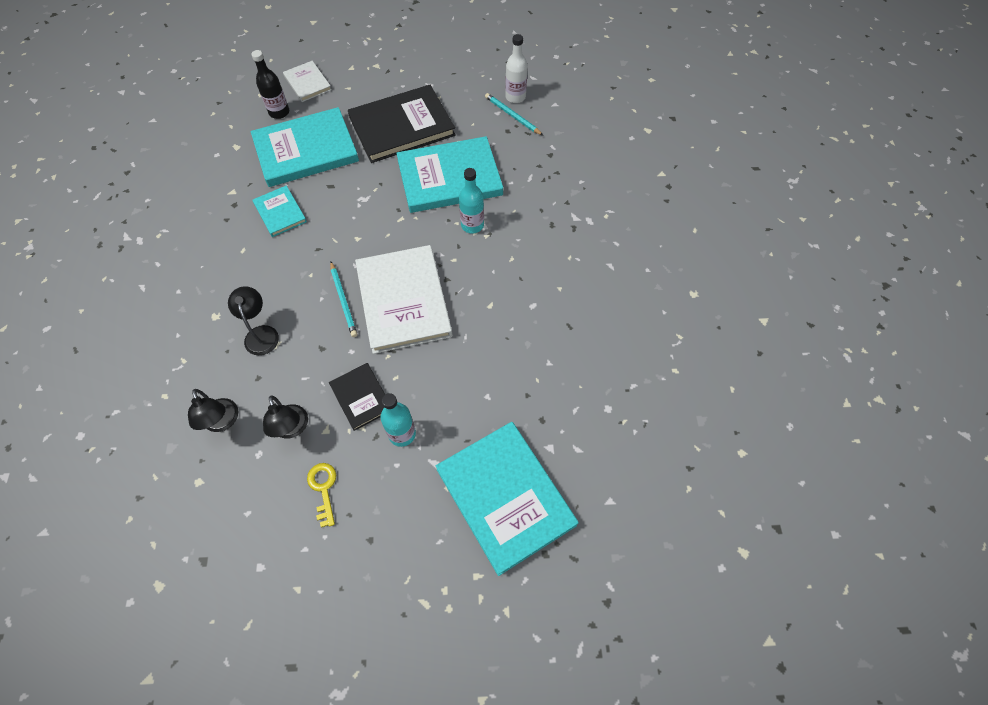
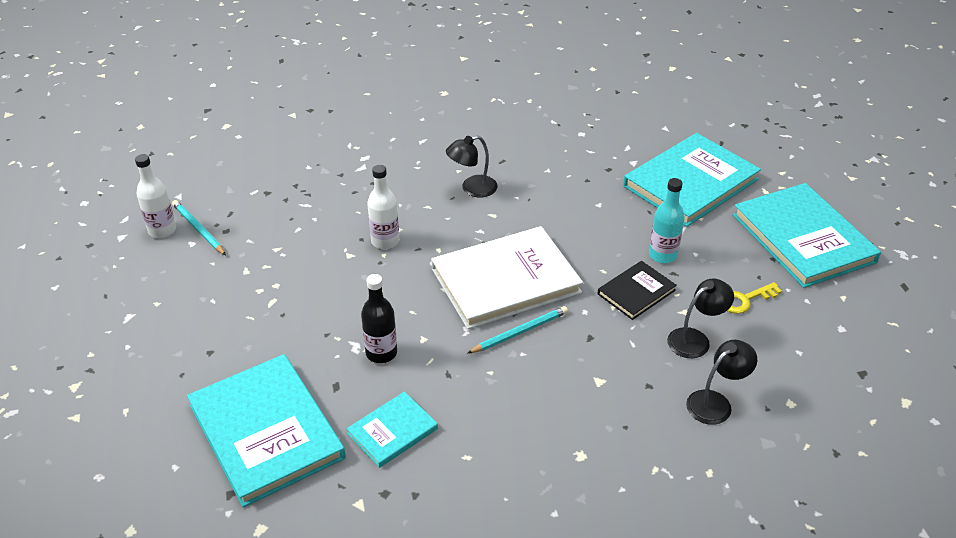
camera: 100 degrees left, 20 degrees down
(261, 333) = (590, 399): black lamp -> black lamp (472, 189)
(279, 112) = (178, 490): black bottle -> black bottle (381, 353)
(307, 83) = (107, 468): white book -> none
(402, 127) = (216, 331): black book -> none
(449, 177) = (311, 271): turquoise book -> turquoise book (802, 238)
(472, 225) = (385, 241): turquoise bottle -> white bottle
(512, 116) = (198, 229): turquoise pencil -> turquoise pencil turned 105 degrees clockwise

